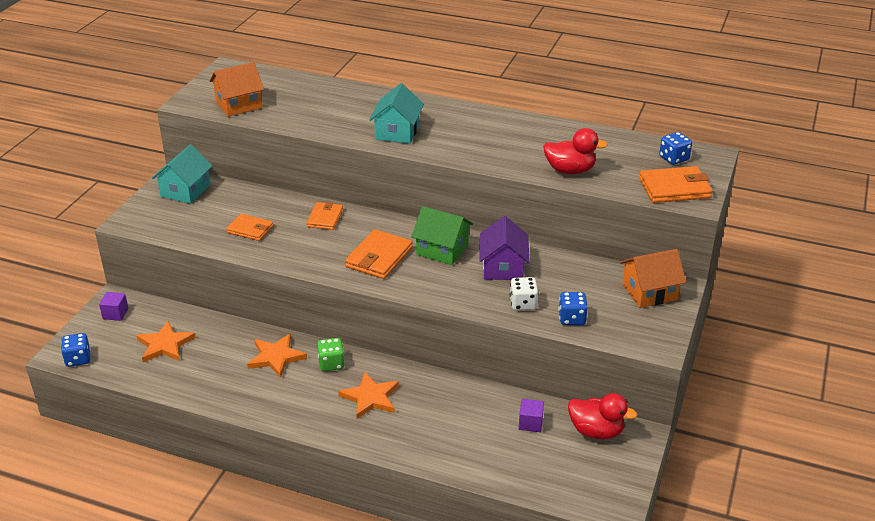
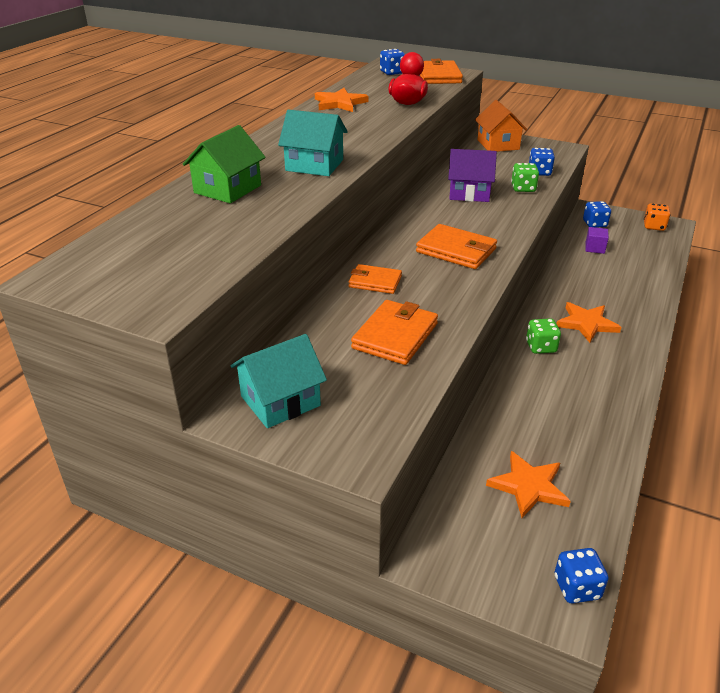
camera: 85 degrees left, 0 degrees up
(115, 314) = (463, 552): purple cube -> none
(185, 191) = (280, 401): turquoise house -> turquoise house turned 60 degrees counterclockwise
(239, 105) = (193, 264): orange house -> none
(250, 229) = (395, 336): orange wallet -> orange wallet, size x1.52
(276, 357) = (537, 386): orange star -> orange star (340, 103)
(442, 250) = (441, 218): green house -> green house (227, 189)
(523, 304) = (523, 188): white dice -> green dice
(596, 431) = (594, 224): red duck -> blue dice
(605, 488) = (654, 226): none -> orange dice

